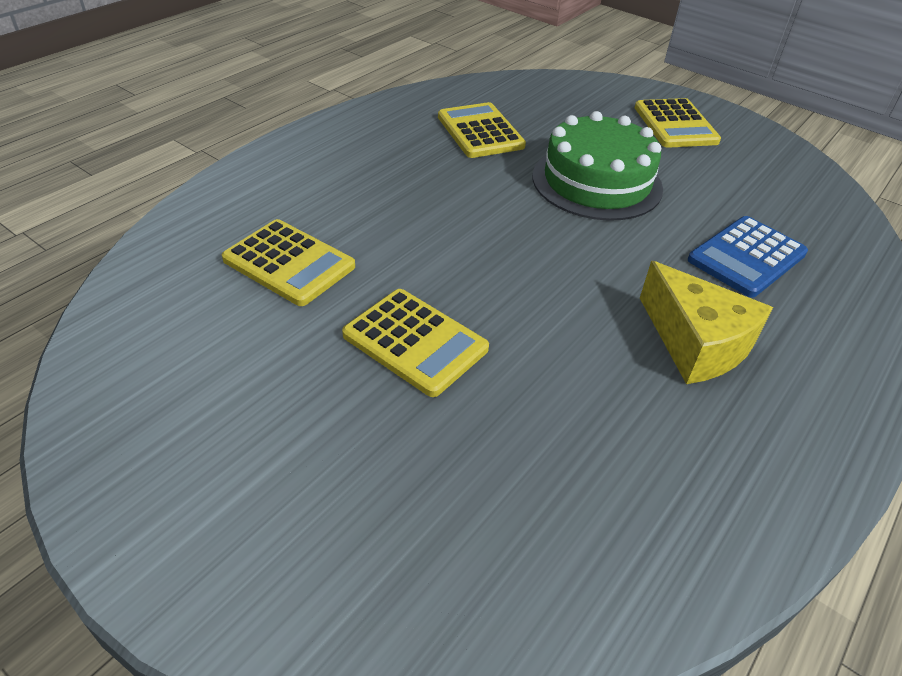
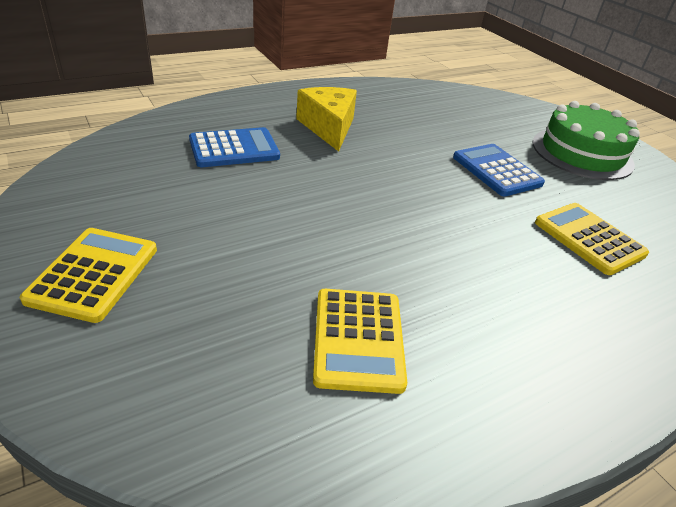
camera: 160 degrees left, 5 degrees down
(415, 342) = (496, 171): yellow calculator -> blue calculator
(597, 182) = (280, 231): green cake -> green cake (582, 153)

